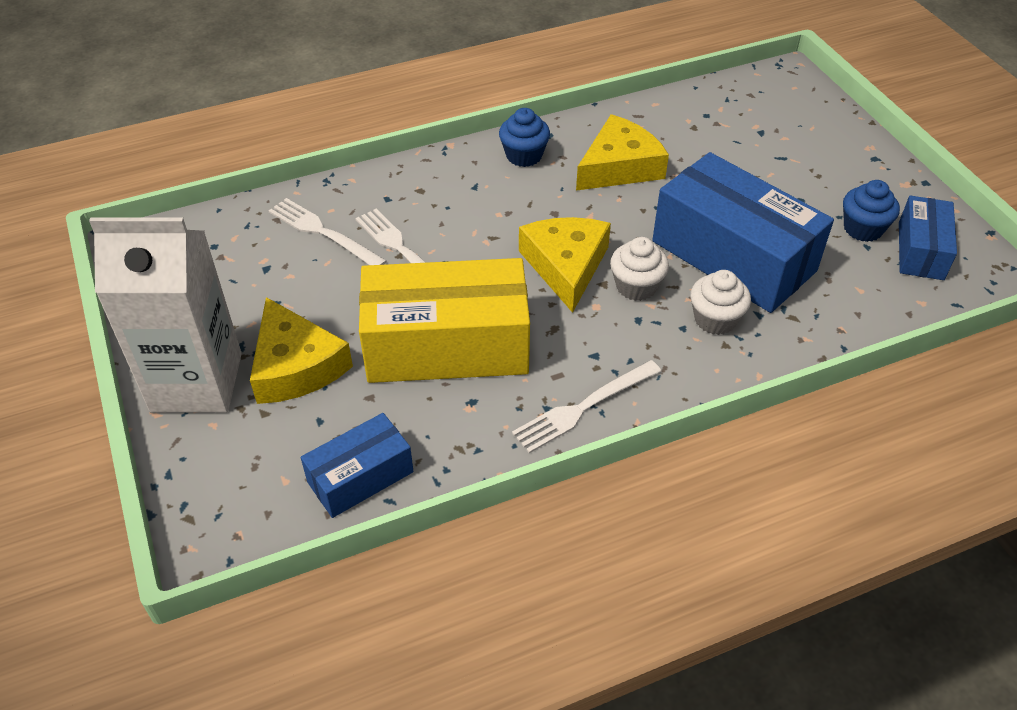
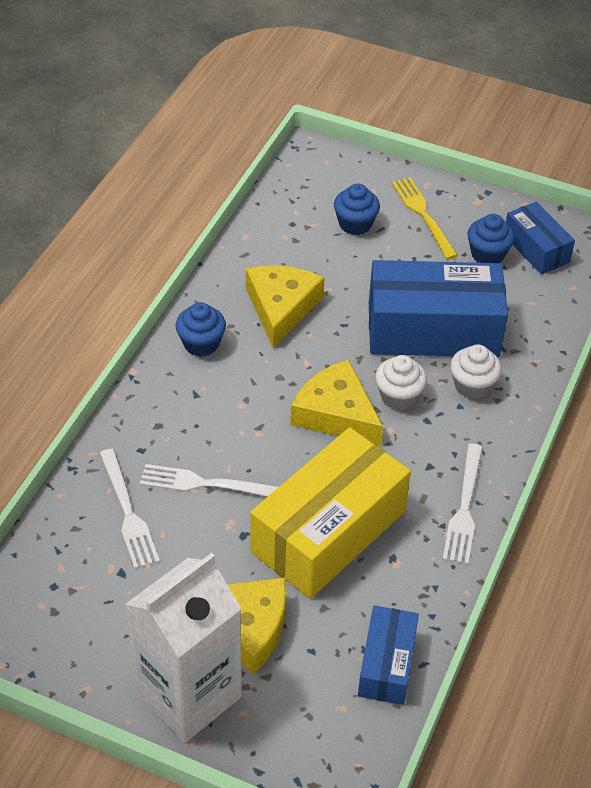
camera: 45 degrees left, 0 degrees up
(323, 232) = (128, 512): white fork -> white fork turned 105 degrees counterclockwise
(762, 142) = (355, 224): none -> blue cupcake
(836, 167) = (423, 215): none -> yellow fork

